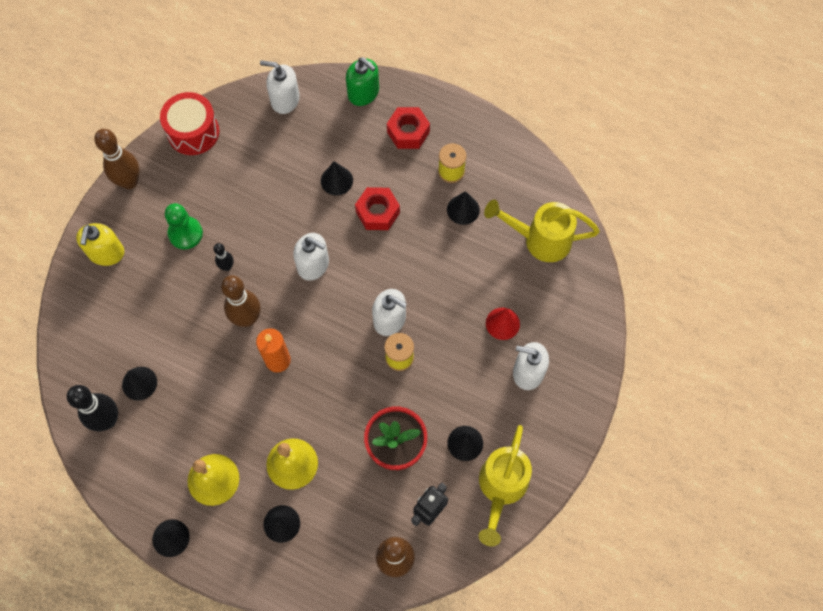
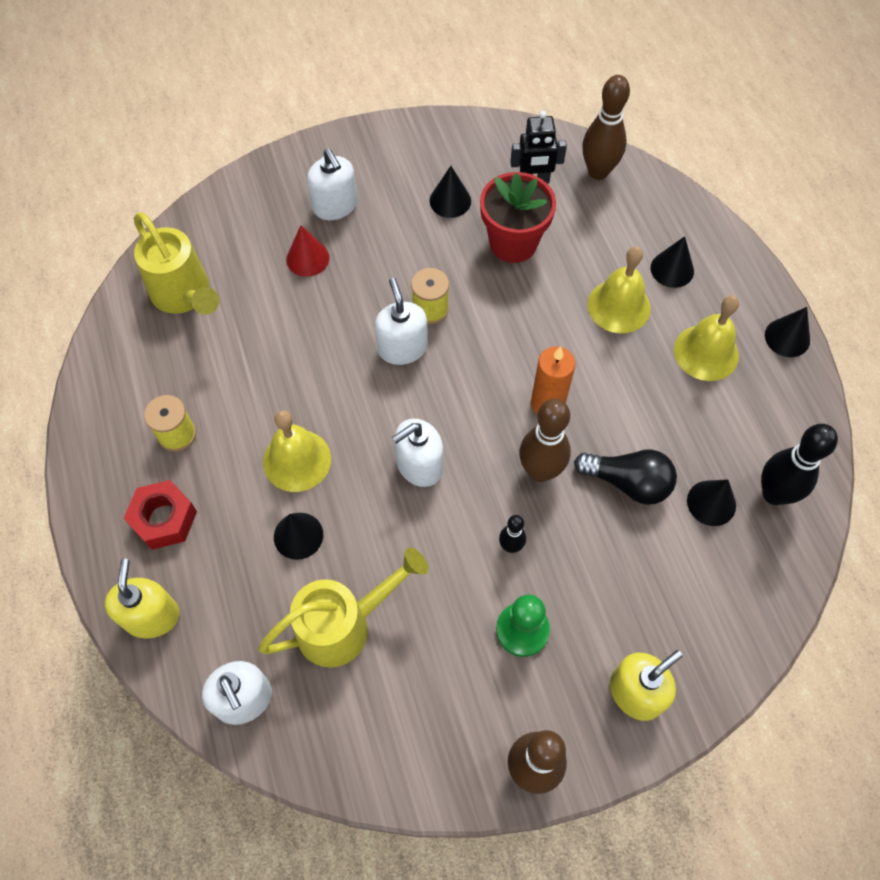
camera: 135 degrees left, 5 degrees down
(193, 132) = (393, 765): red drum -> none
(194, 354) = (628, 482): none -> black light bulb
(313, 265) = (419, 465): white soap dispenser -> white soap dispenser turned 105 degrees counterclockwise
(363, 93) = (151, 616): green soap dispenser -> yellow soap dispenser
(377, 212) = (297, 460): red nut -> yellow bell
(463, 209) = (214, 386): black cone -> none
(501, 488) = (458, 150): yellow watering can -> yellow watering can (344, 625)

